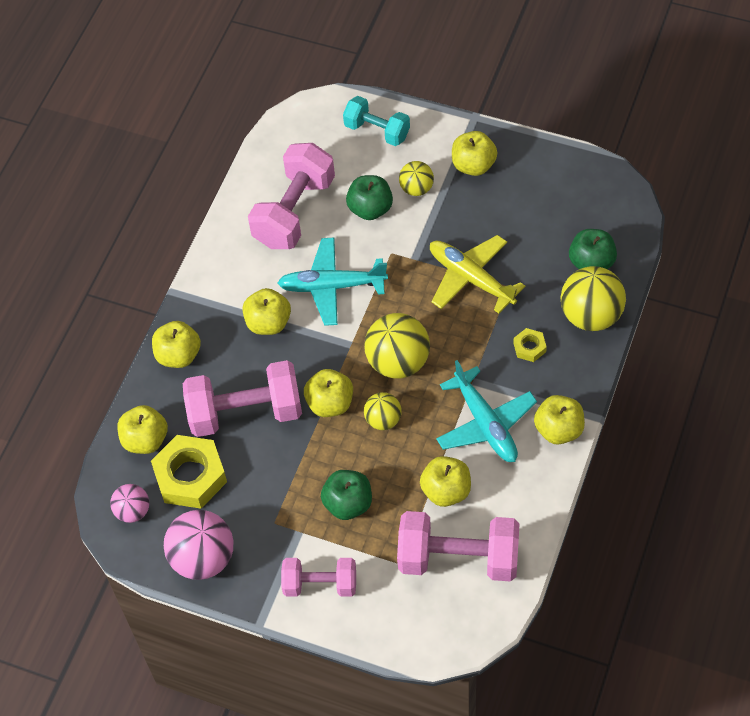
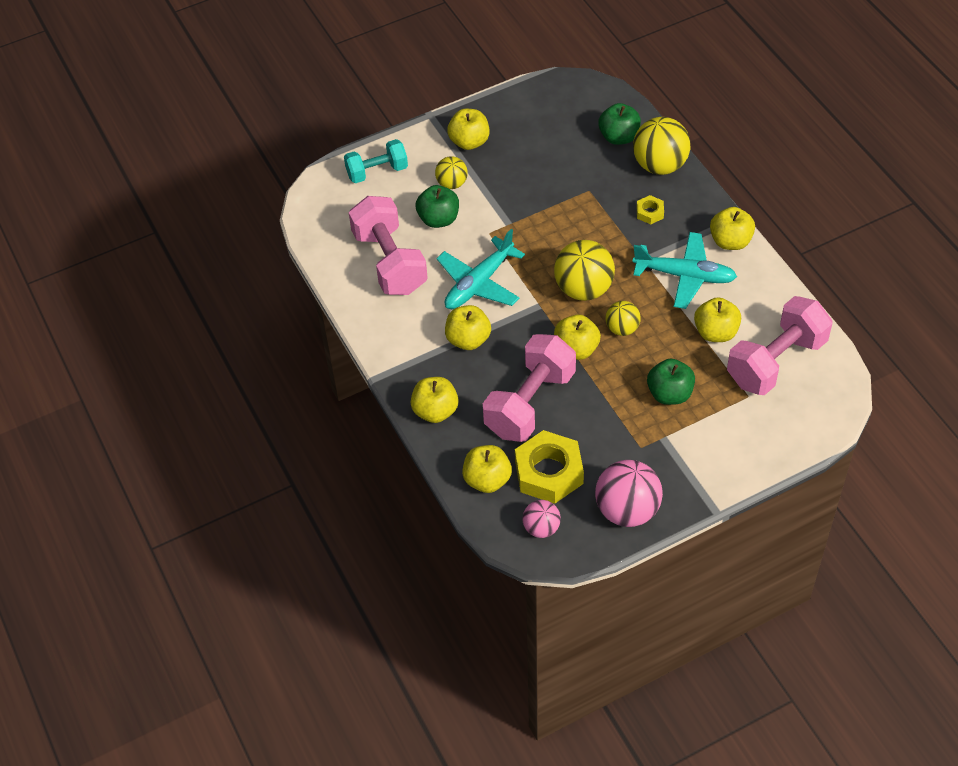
camera: 50 degrees left, 5 degrees down
(320, 584) = (719, 453): pink dumbbell -> none
(470, 278) = (559, 205): yellow plane -> none

